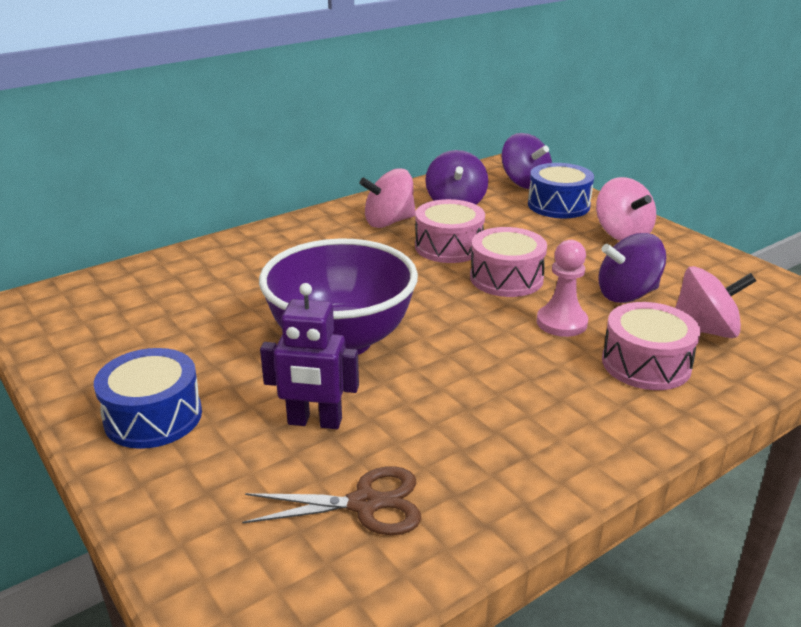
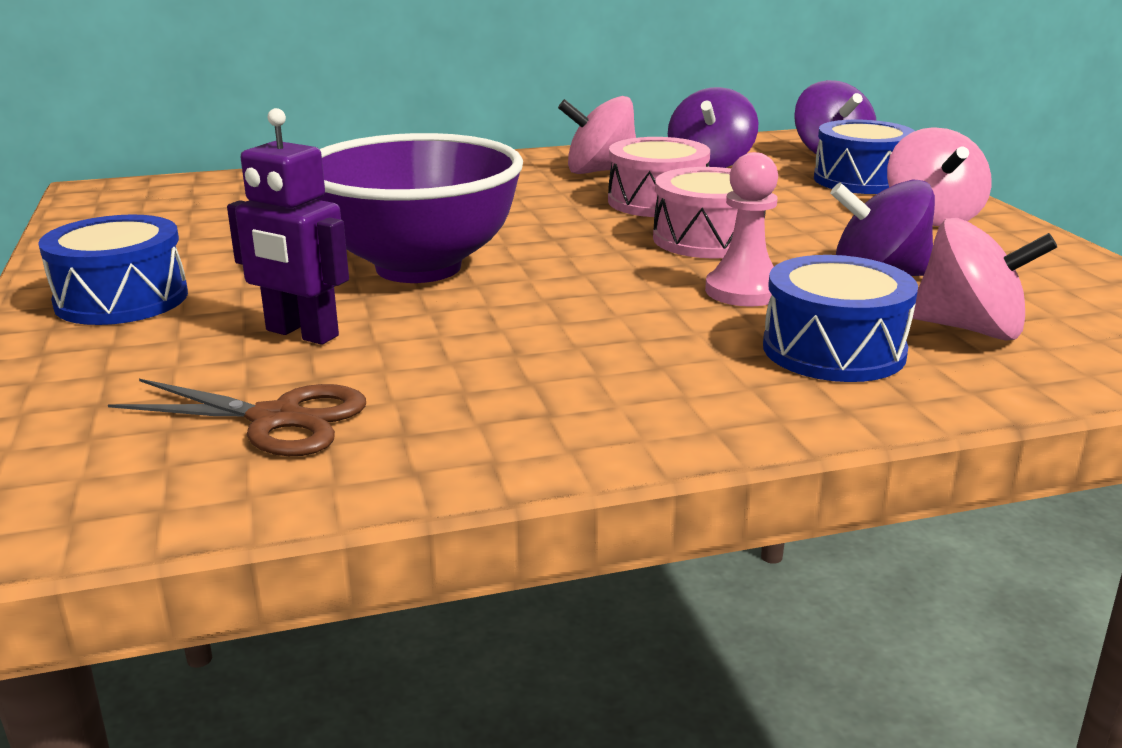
camera: 20 degrees right, 5 degrees down
(646, 364) = (833, 350): pink drum -> blue drum

